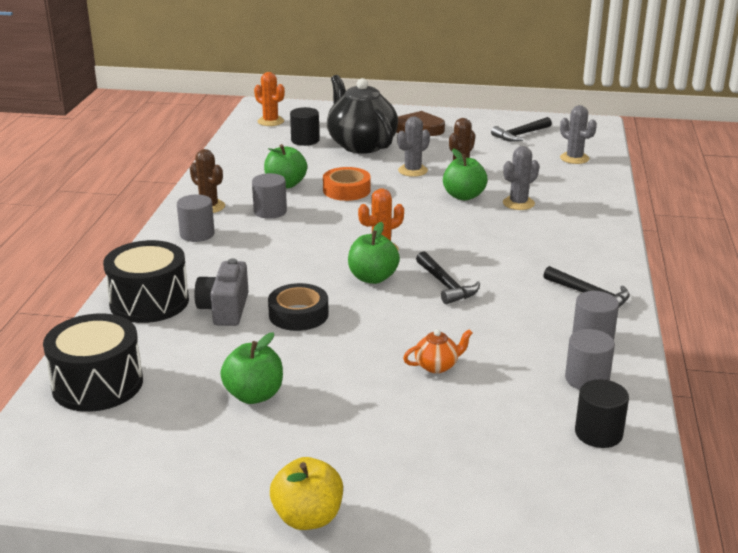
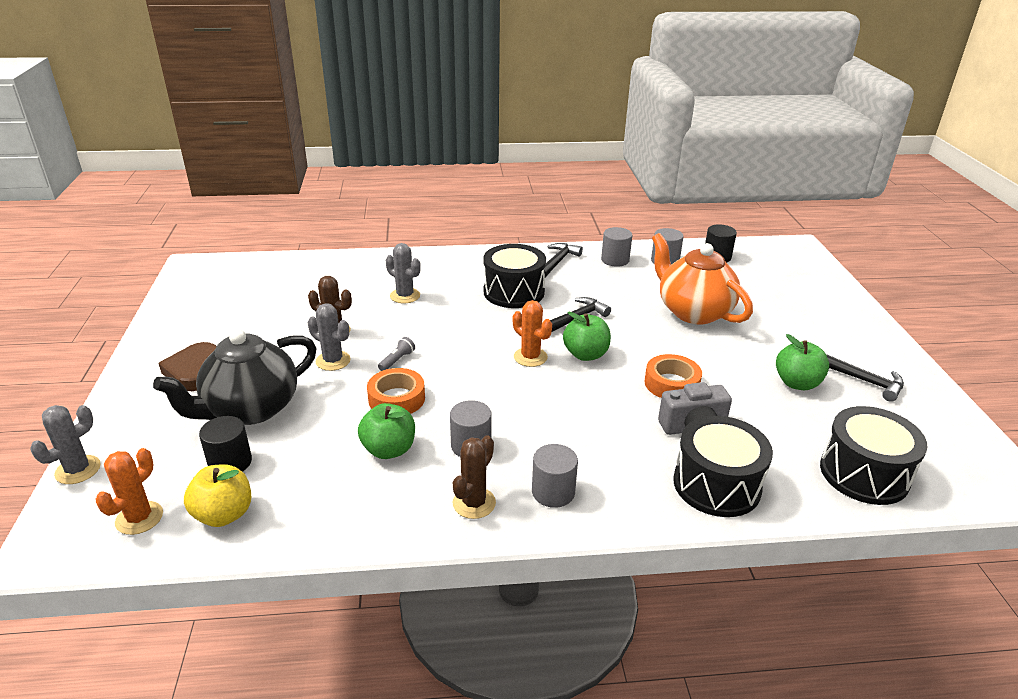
camera: 105 degrees left, 5 degrees up
(298, 314) = (671, 384): black tape -> orange tape
(308, 518) = (885, 338): yellow apple -> yellow apple (224, 514)
(402, 193) = (397, 360): none -> grey flashlight
(437, 366) = (693, 312): orange teapot -> orange teapot, size x2.41
(463, 196) = (395, 324): green apple -> none
(515, 258) = (514, 292): none -> black drum
(520, 135) = (223, 303): black hammer -> black hammer (864, 381)
(574, 158) = (291, 273): grey cactus -> grey cactus (78, 470)

